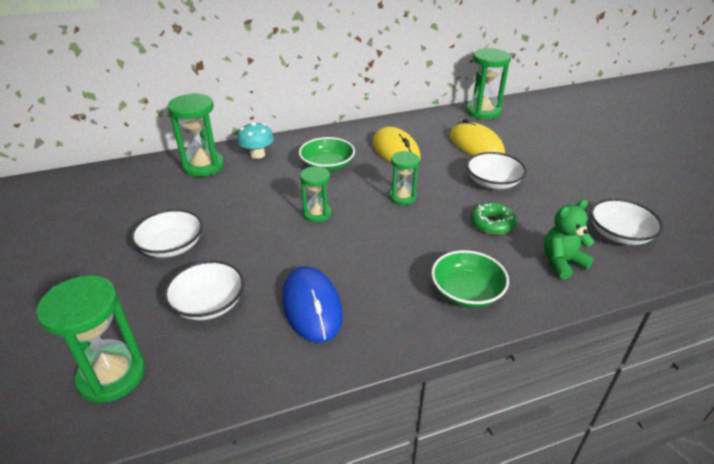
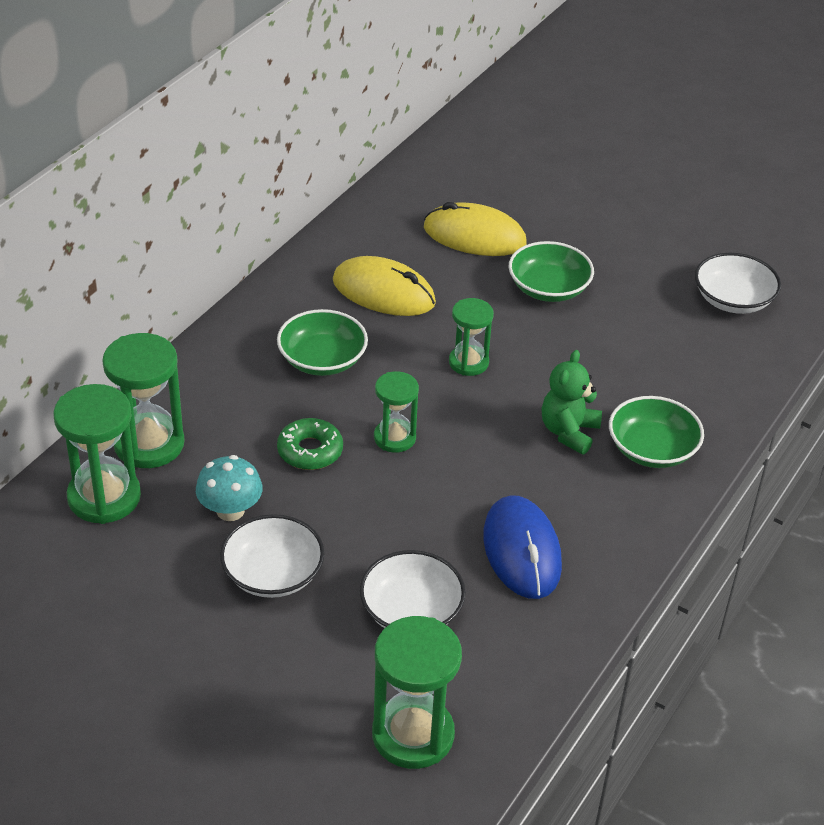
camera: 40 degrees left, 5 degrees up
(257, 154) = (202, 387): turquoise mushroom -> turquoise mushroom (230, 510)
(312, 306) = (521, 551): blue mouse -> blue mouse turned 45 degrees clockwise
(482, 112) = (427, 169): green hourglass -> green hourglass (104, 497)
(492, 223) = (601, 350): green donut -> green donut (310, 451)
(493, 182) = (548, 288): white bowl -> green bowl
(562, 262) = (708, 365): green teddy bear -> green teddy bear (569, 432)

